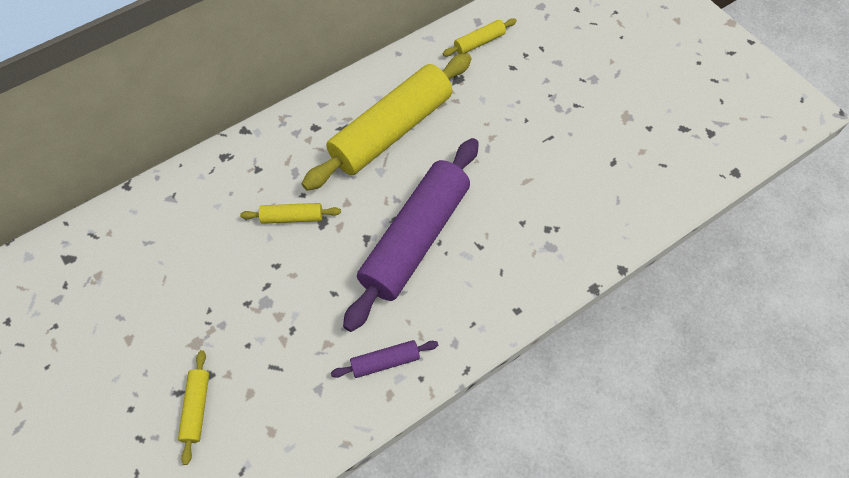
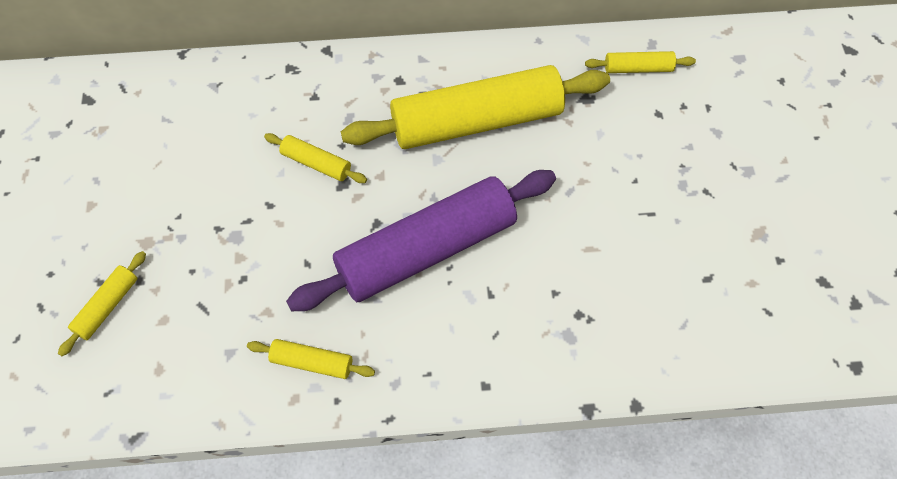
camera: 30 degrees right, 0 degrees up
(385, 362) = (312, 363): purple rolling pin -> yellow rolling pin

